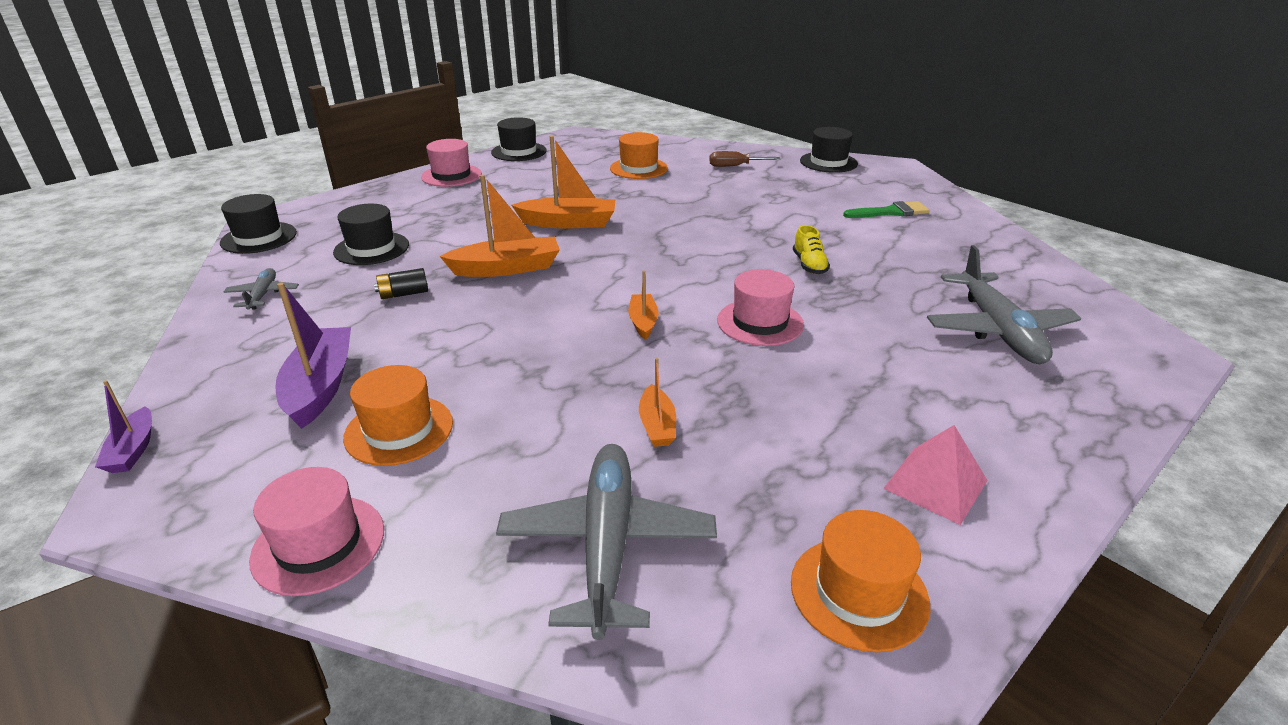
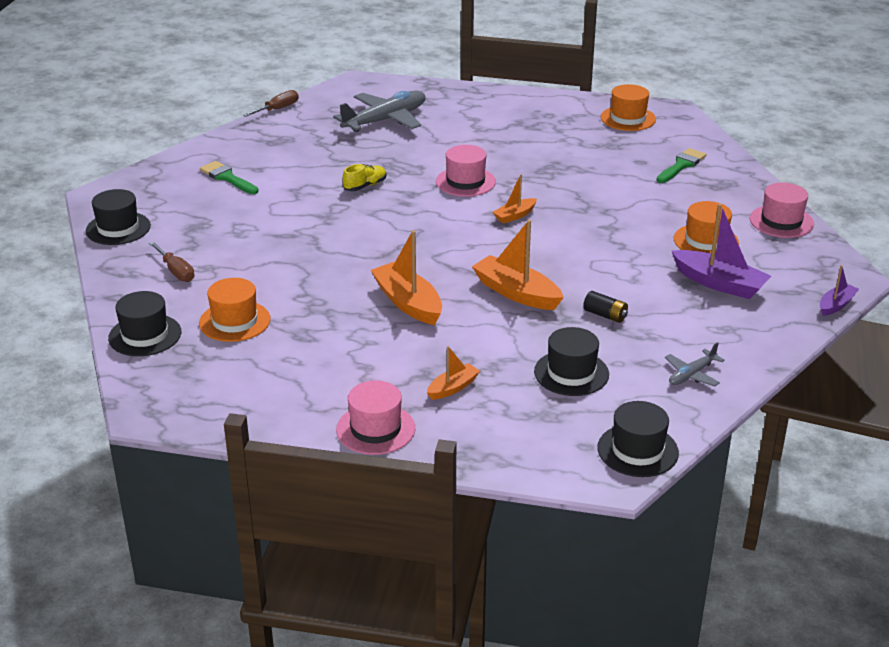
camera: 125 degrees left, 0 degrees up
(320, 386) = (719, 283): purple boat -> purple boat turned 105 degrees counterclockwise
(519, 152) = (255, 424): black hat -> black hat (145, 335)
(607, 545) = (681, 165): grey plane -> green brush
(657, 425) = (599, 180): orange boat -> orange boat (453, 388)
(935, 484) = (546, 115): pink pyramid -> none
(1073, 273) = (277, 109): none -> brown screwdriver

